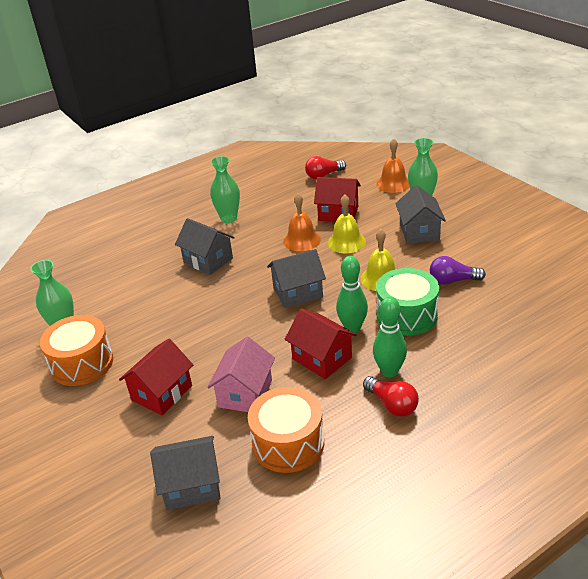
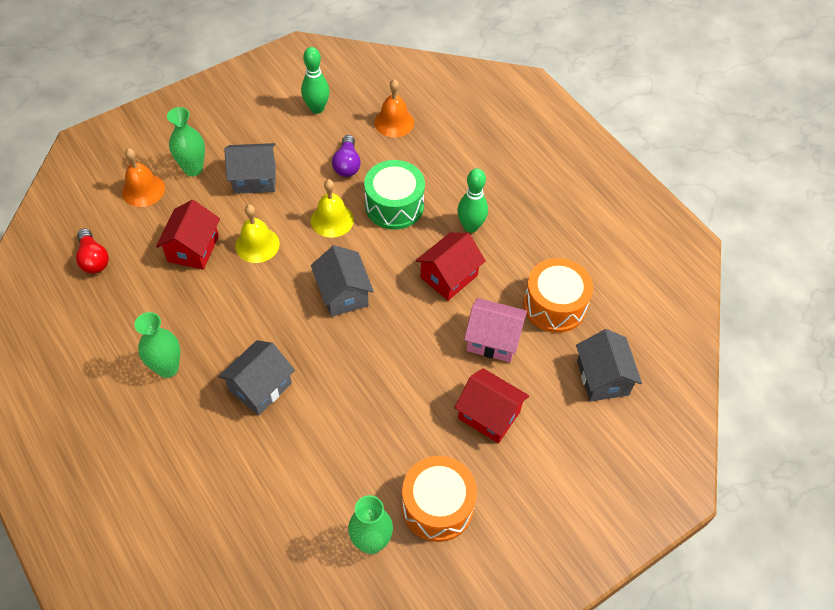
camera: 95 degrees left, 20 degrees up
(301, 240) = (241, 287): orange bell -> orange bell (394, 122)
(352, 328) = (408, 249): green bowling pin -> green bowling pin (317, 108)
(392, 404) = (511, 229): red light bulb -> none

